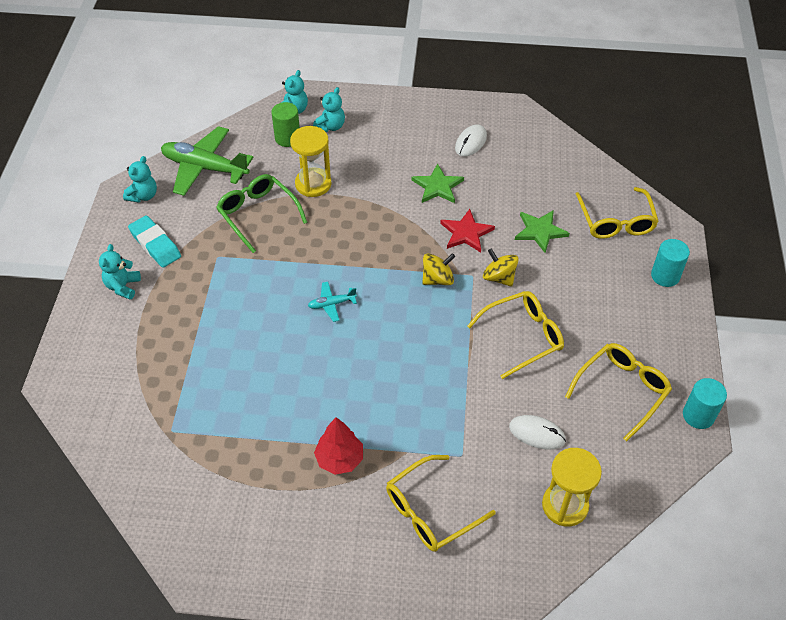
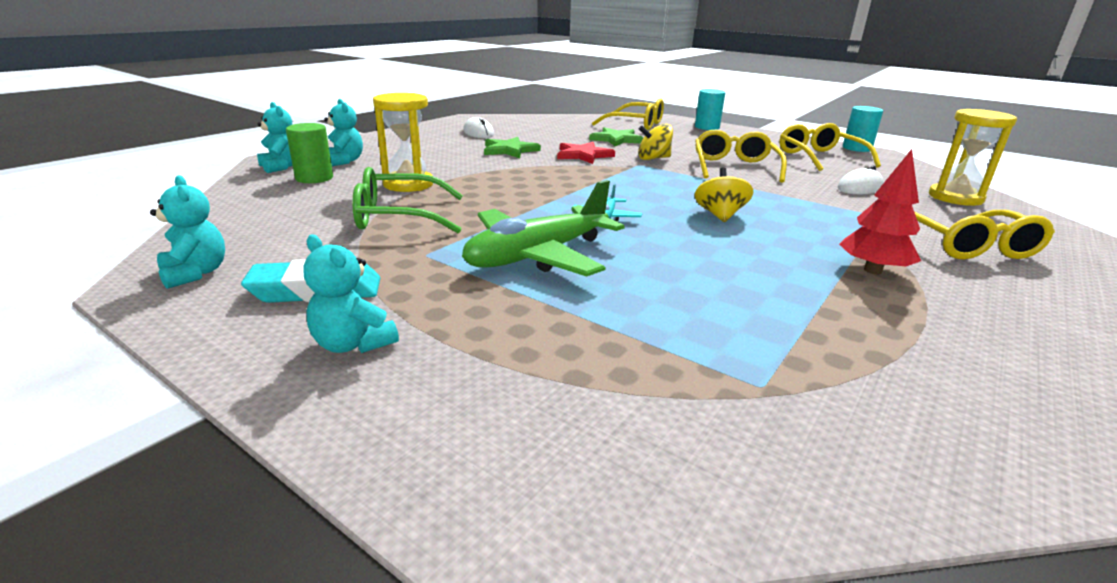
camera: 60 degrees left, 25 degrees down
(205, 168) = (251, 223): green plane -> green plane (538, 255)
(437, 279) = (628, 174): yellow spinning top -> yellow spinning top (720, 215)

